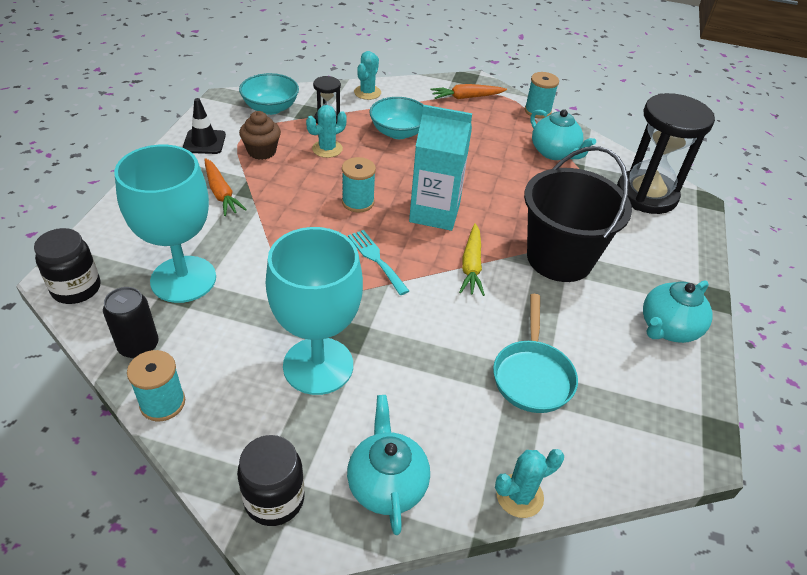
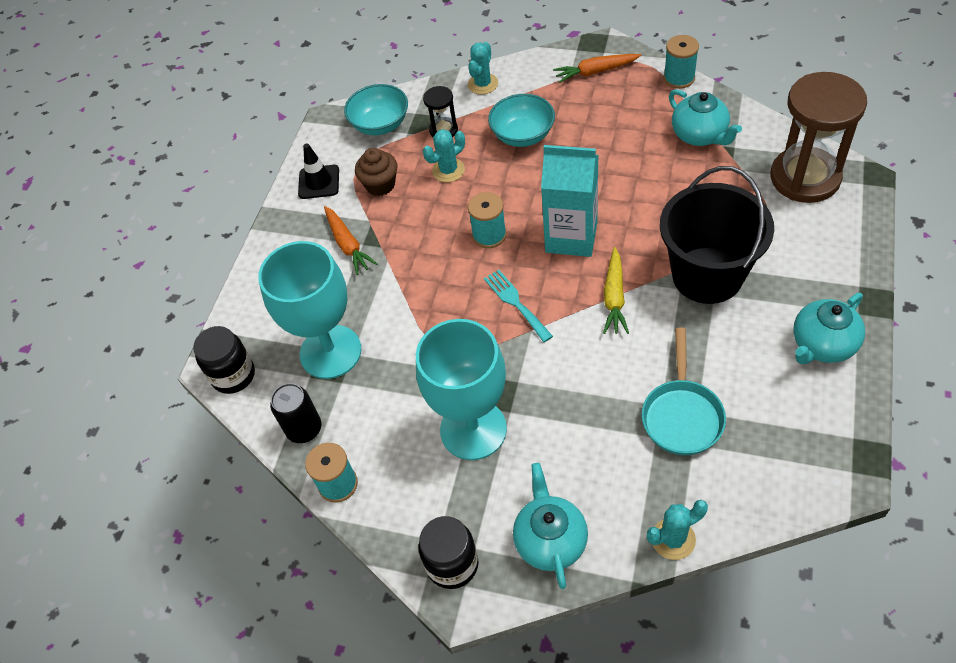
camera: 10 degrees right, 10 degrees up
(646, 195) = (805, 178): black hourglass -> brown hourglass

